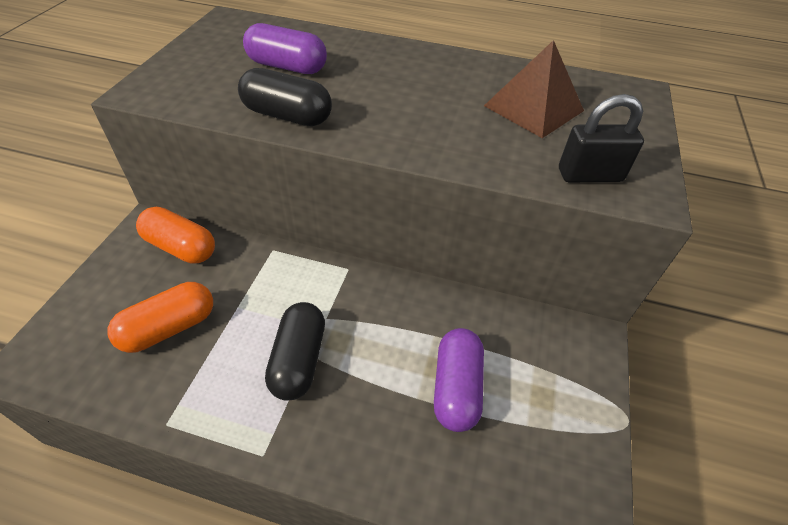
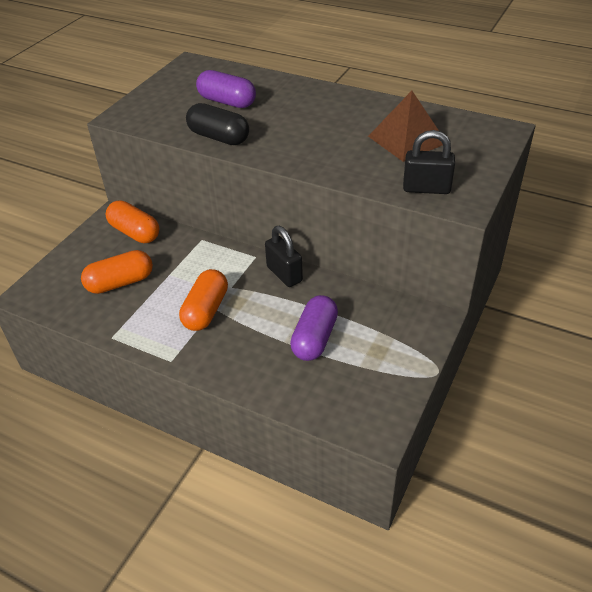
camera: 15 degrees right, 5 degrees down
(298, 360) = (206, 310): black capsule -> orange capsule
(391, 291) = (284, 274): none -> black padlock

